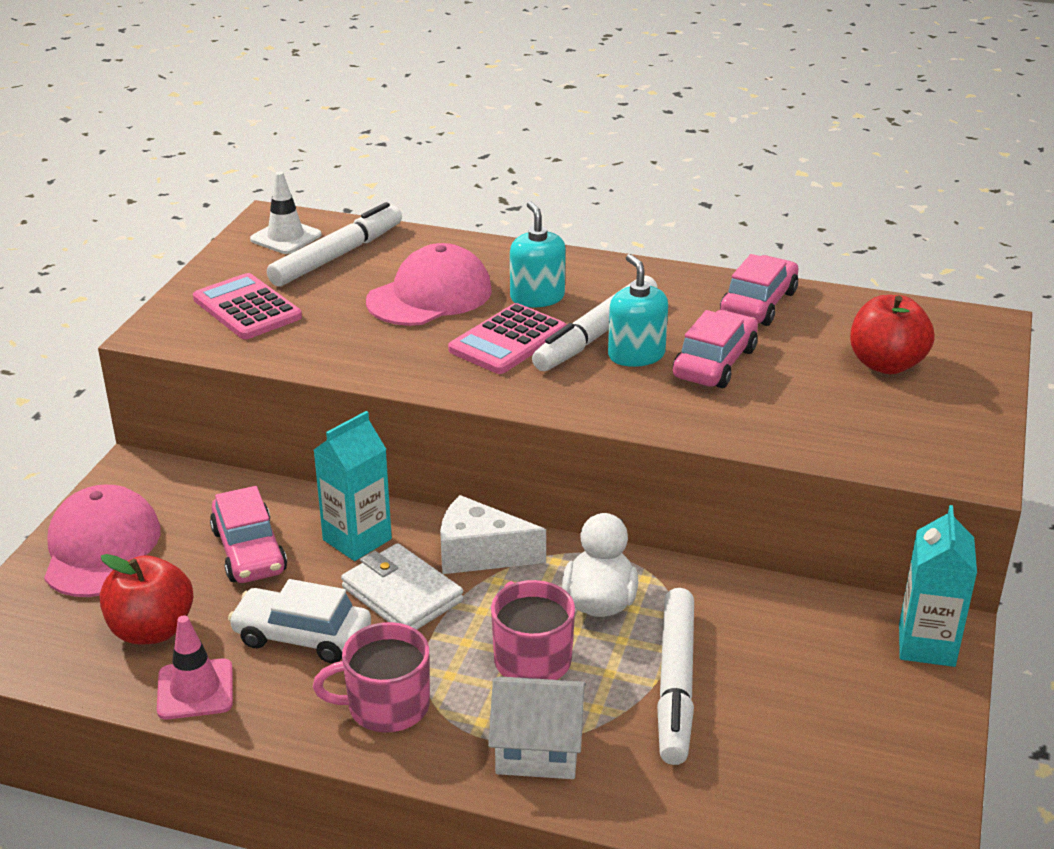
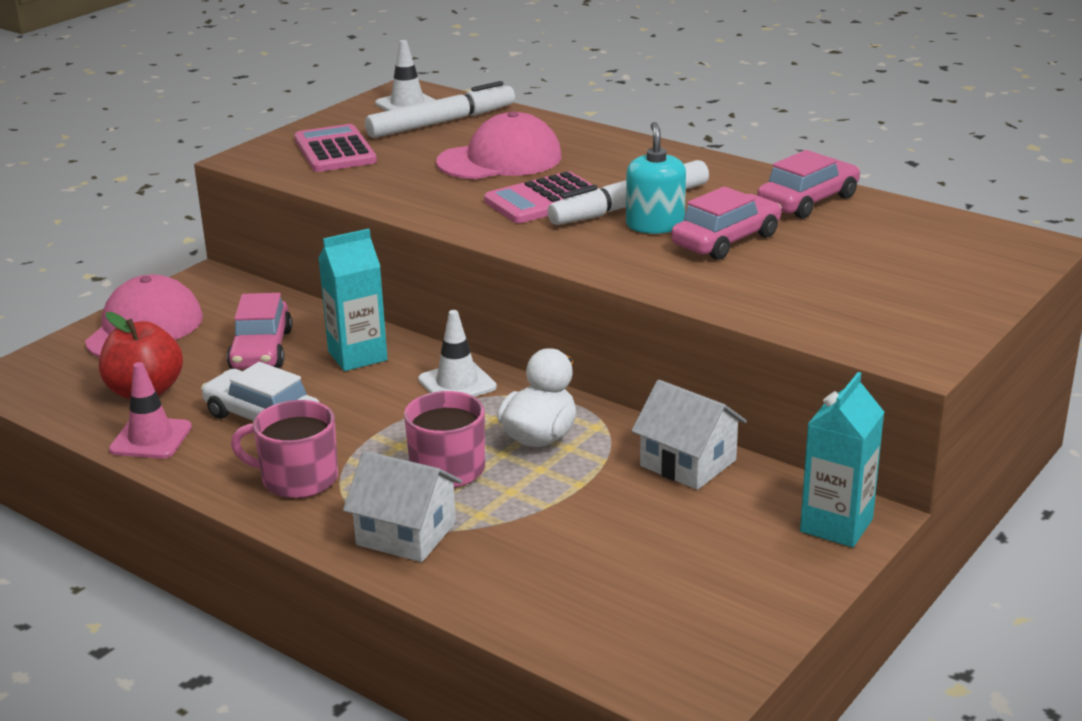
camera: 20 degrees right, 5 degrees down
(402, 594) = (368, 401): white wallet -> none
(480, 554) = (457, 383): white cheese -> white traffic cone
(537, 297) = (597, 172): turquoise soap dispenser -> none
(675, 684) = (566, 510): white marker -> none
(755, 603) = (688, 463): none -> white house
(886, 364) = (899, 263): red apple -> none

